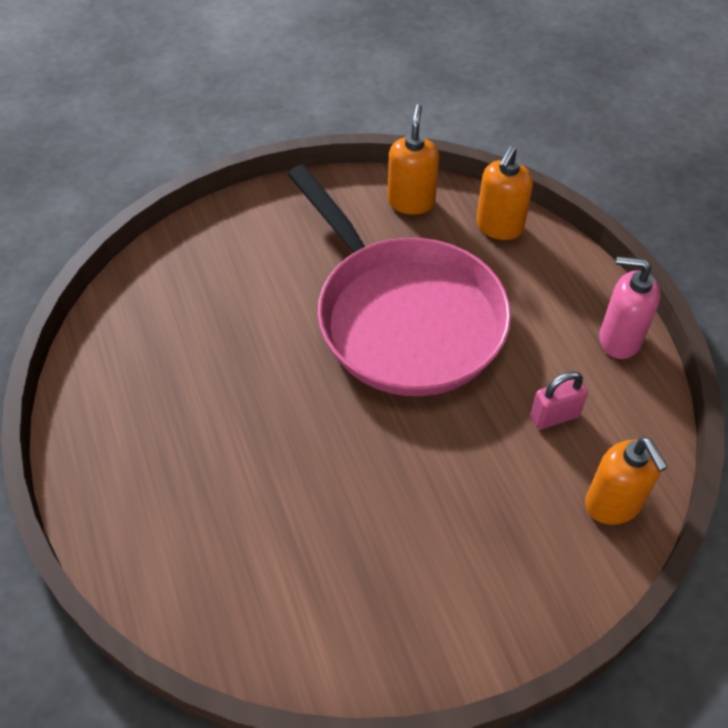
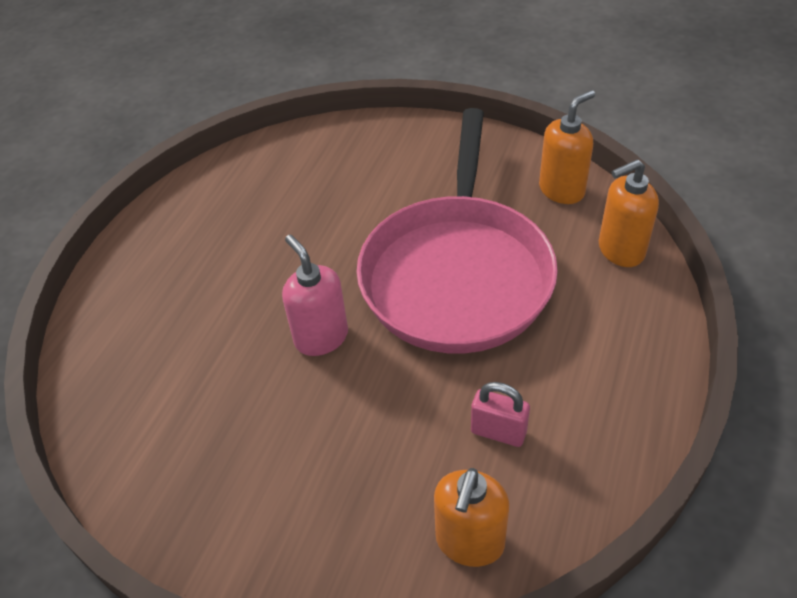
camera: 45 degrees right, 5 degrees down
(619, 339) = (634, 409): pink soap dispenser -> pink soap dispenser (321, 337)

